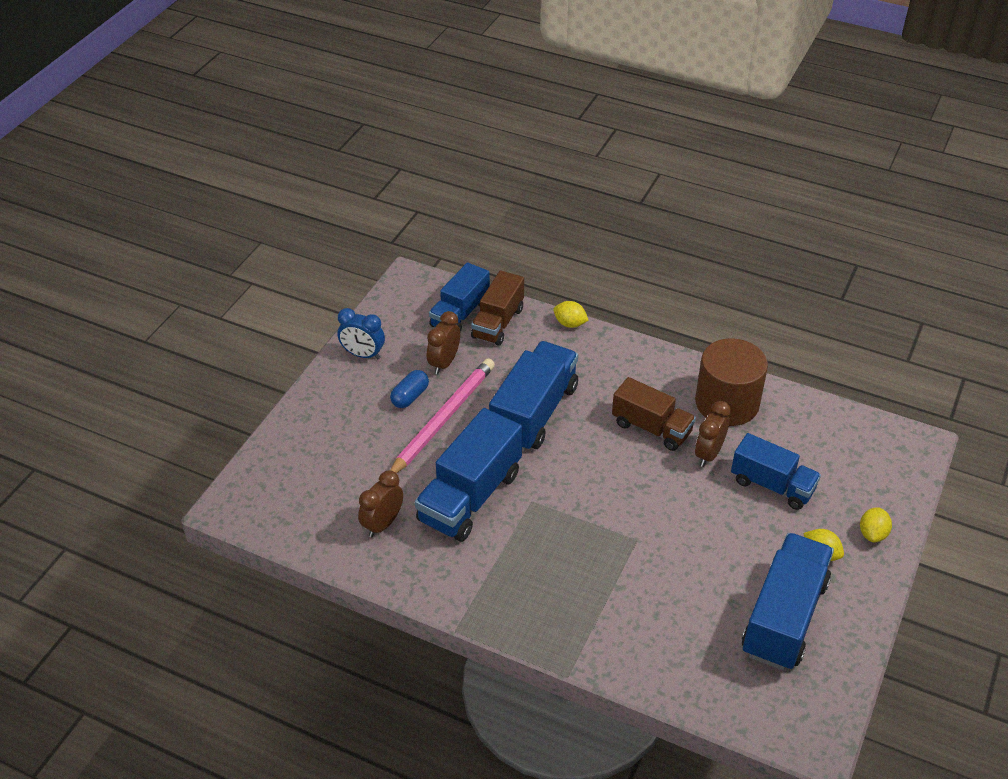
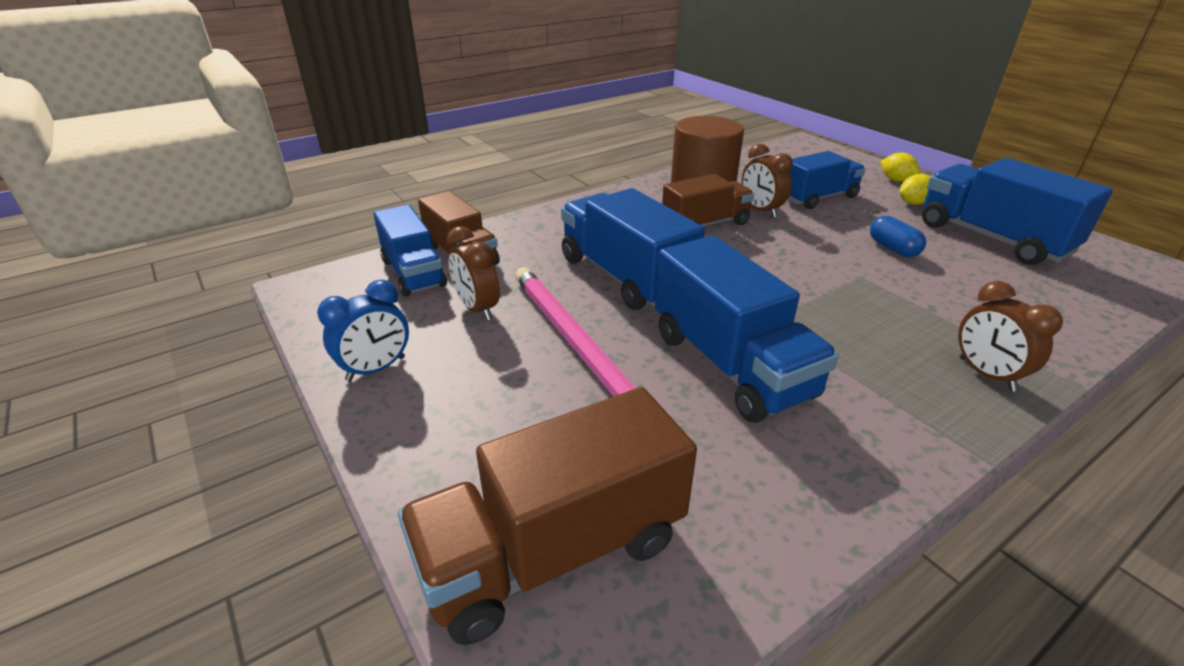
camera: 60 degrees left, 10 degrees down
(293, 477) = (553, 551): none -> brown truck
(382, 524) = (737, 468): brown clock -> brown clock (986, 374)
(410, 396) = (504, 354): blue capsule -> blue capsule (893, 248)
(570, 324) = (517, 219): yellow lemon -> none

